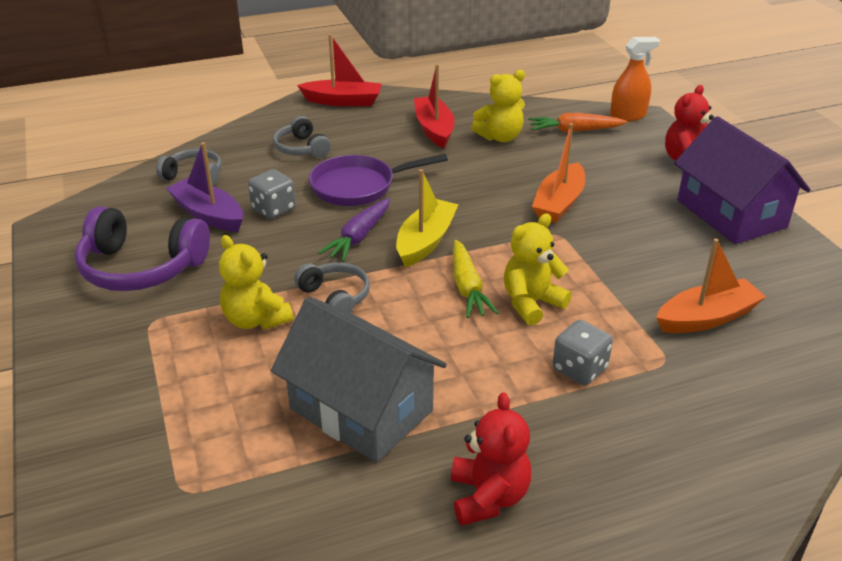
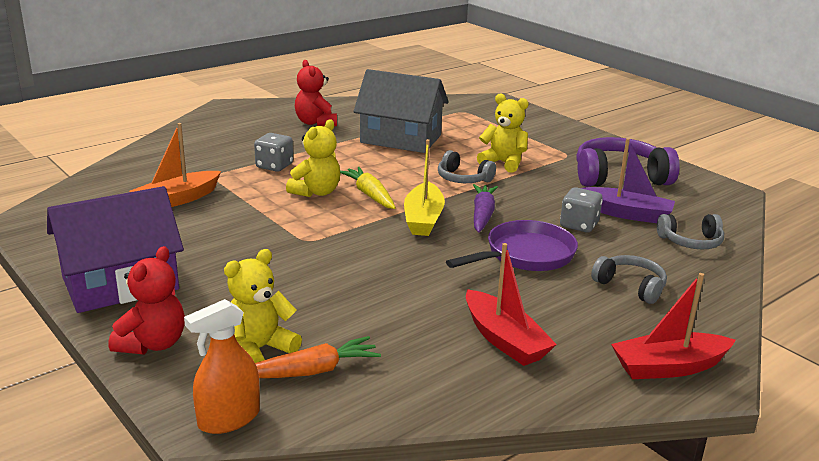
camera: 160 degrees right, 10 degrees down
(500, 137) = (411, 342): yellow teddy bear -> yellow teddy bear (259, 349)
(559, 203) = (311, 268): orange boat -> none
(731, 214) = (120, 283): purple house -> purple house turned 75 degrees counterclockwise

